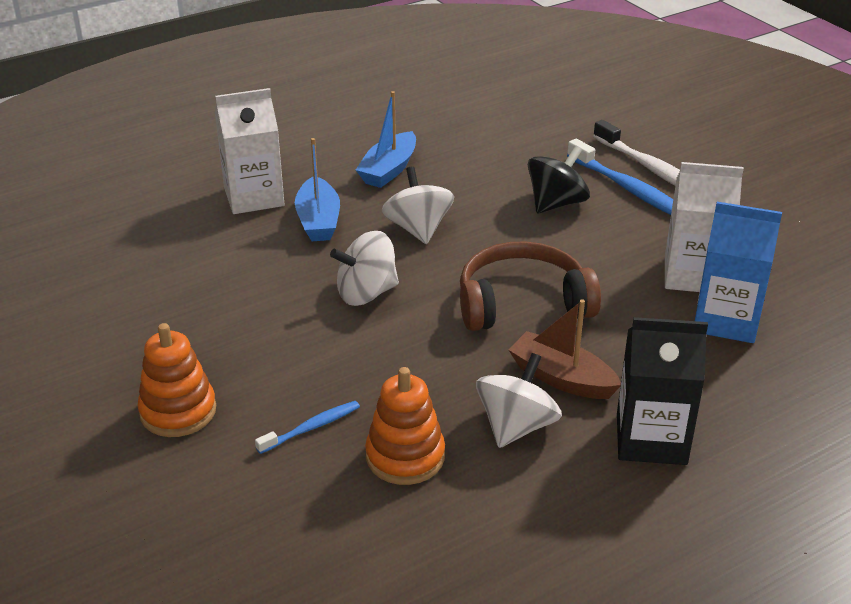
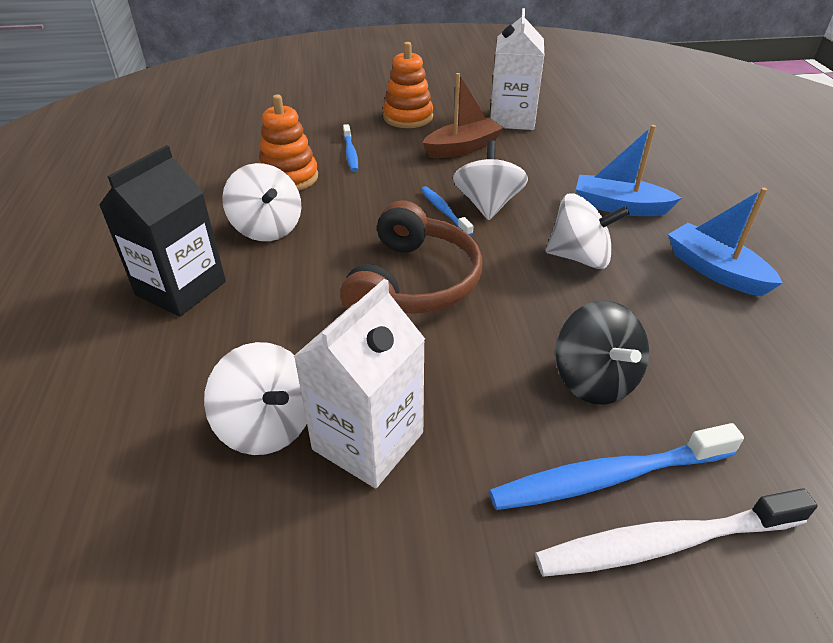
camera: 115 degrees right, 5 degrees up
(254, 197) = (675, 183): white carton -> white carton (512, 119)
(397, 317) = (444, 211): none -> blue toothbrush
(561, 378) = (295, 268): brown boat -> brown boat (463, 148)
(726, 320) = (267, 425): blue carton -> white spinning top

